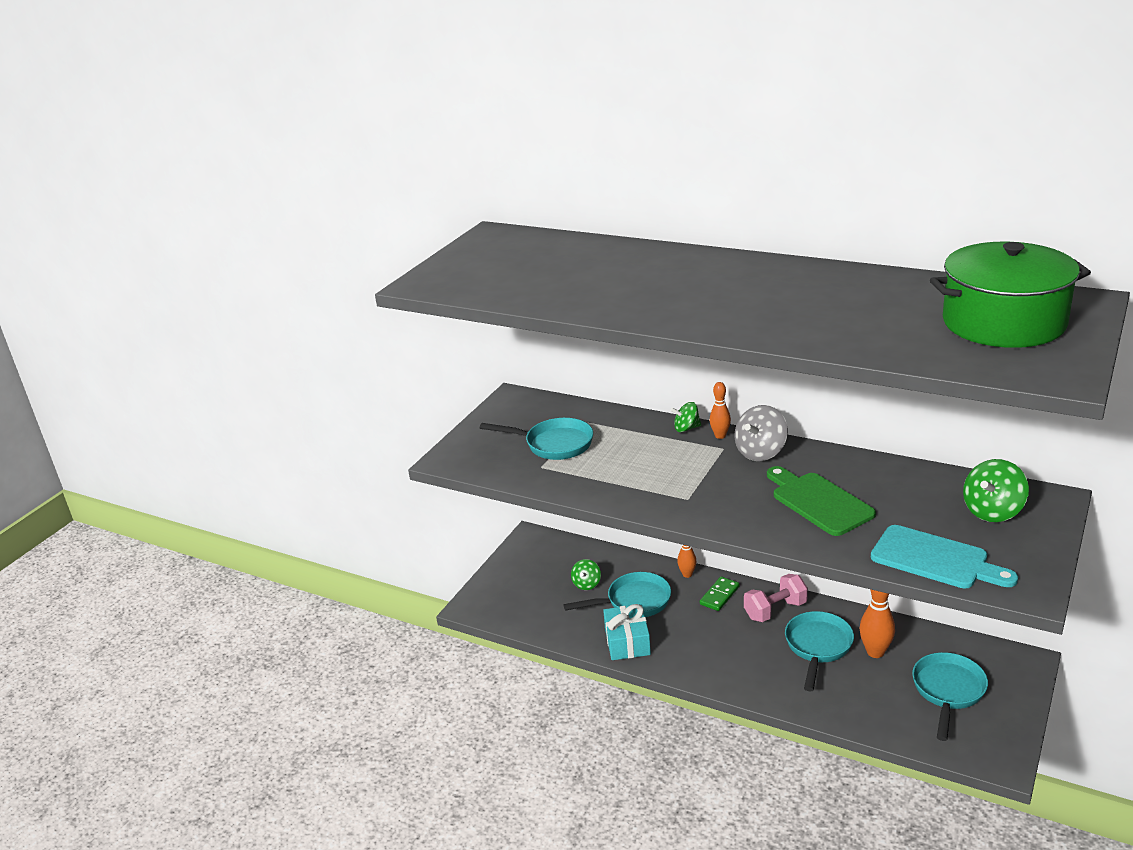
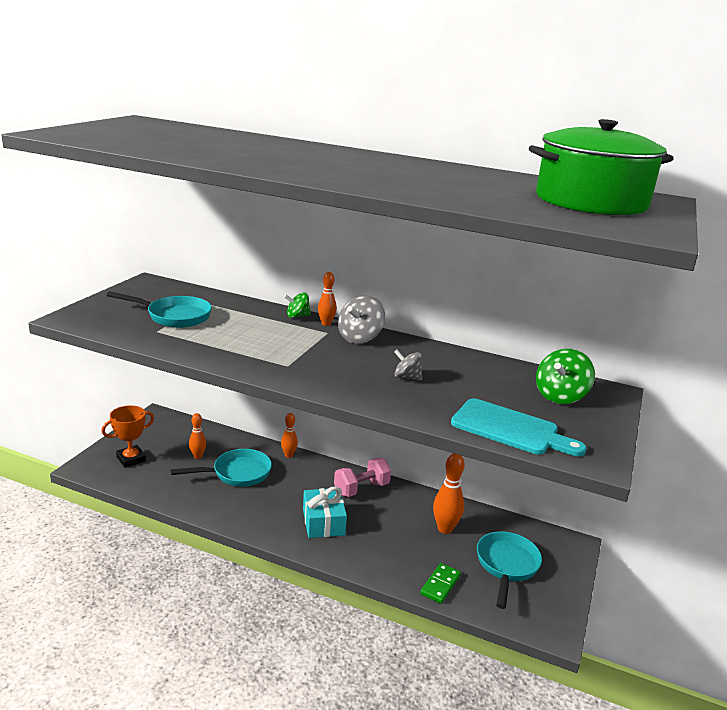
camera: 10 degrees left, 5 degrees down
(516, 593) = (131, 459): none -> orange trophy
(586, 584) = (198, 456): green spinning top -> orange bowling pin
(627, 642) = (224, 506): turquoise gift -> turquoise gift (323, 522)
(719, 595) = (314, 473): green domino -> green domino (440, 585)
(817, 647) = (395, 521): turquoise pan -> none
(818, 502) = (407, 377): green cutting board -> grey spinning top

